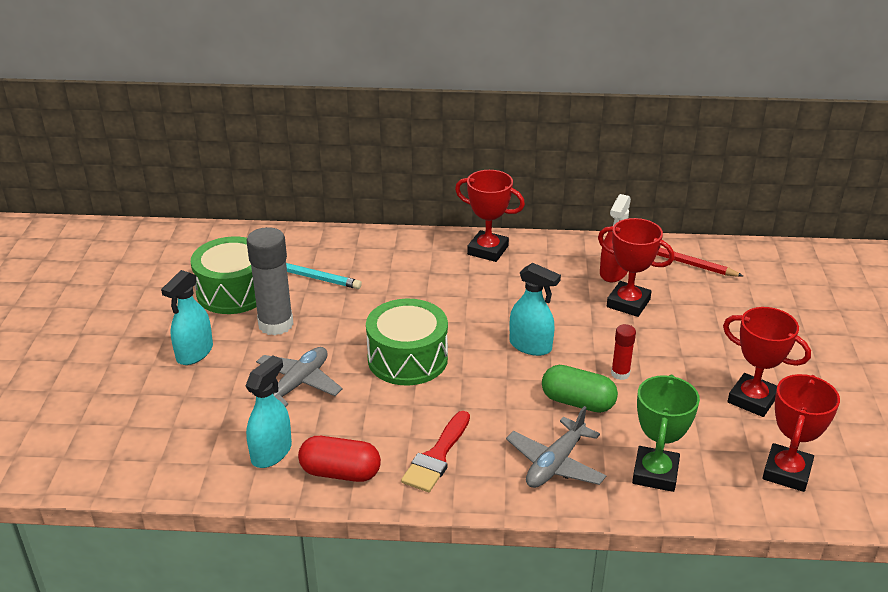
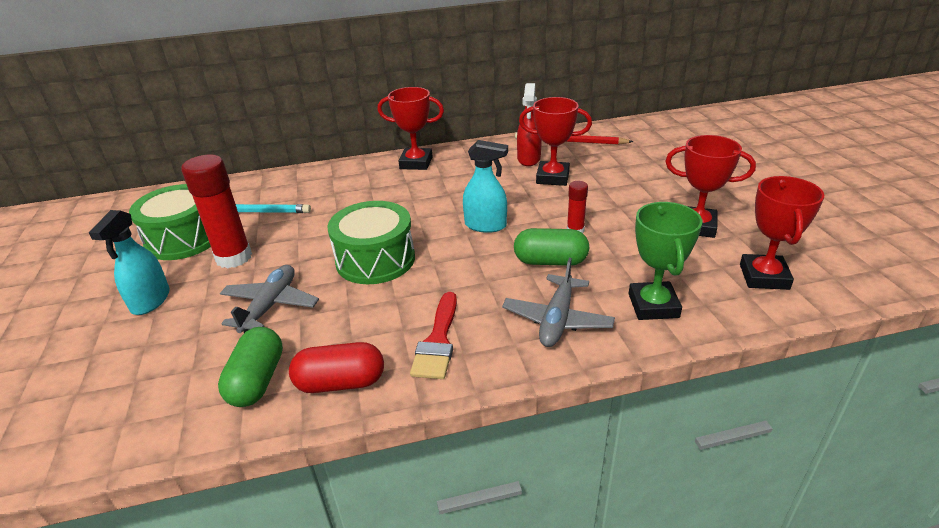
camera: 15 degrees left, 0 degrees up
(271, 452) = (257, 380): turquoise spray bottle -> green capsule
(275, 324) = (234, 257): grey glue stick -> red glue stick

